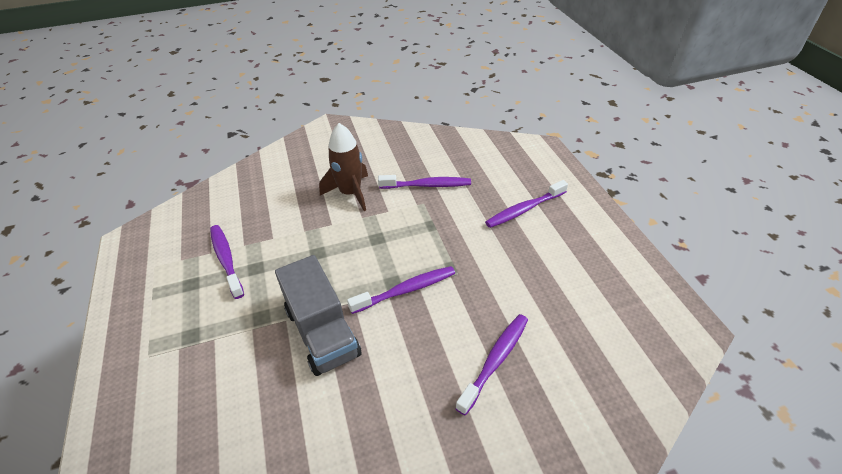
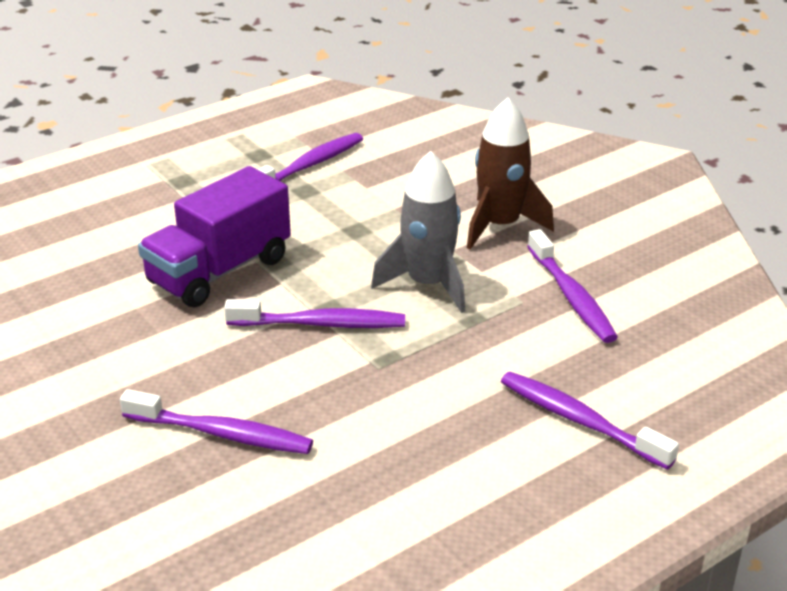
camera: 70 degrees right, 10 degrees down
(322, 332) = (219, 271): grey truck -> purple truck
(390, 235) = (428, 284): none -> grey rocket
(406, 290) = (321, 324): purple toothbrush -> purple toothbrush turned 45 degrees counterclockwise

